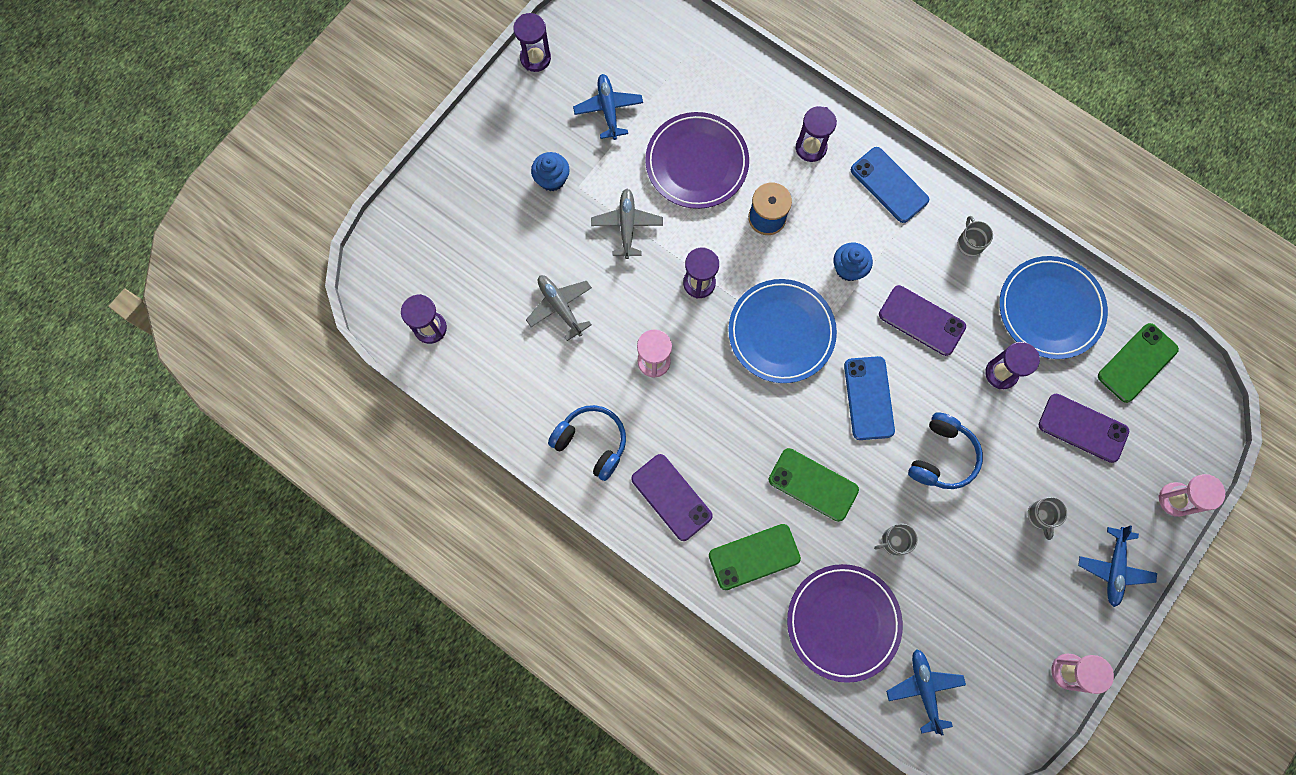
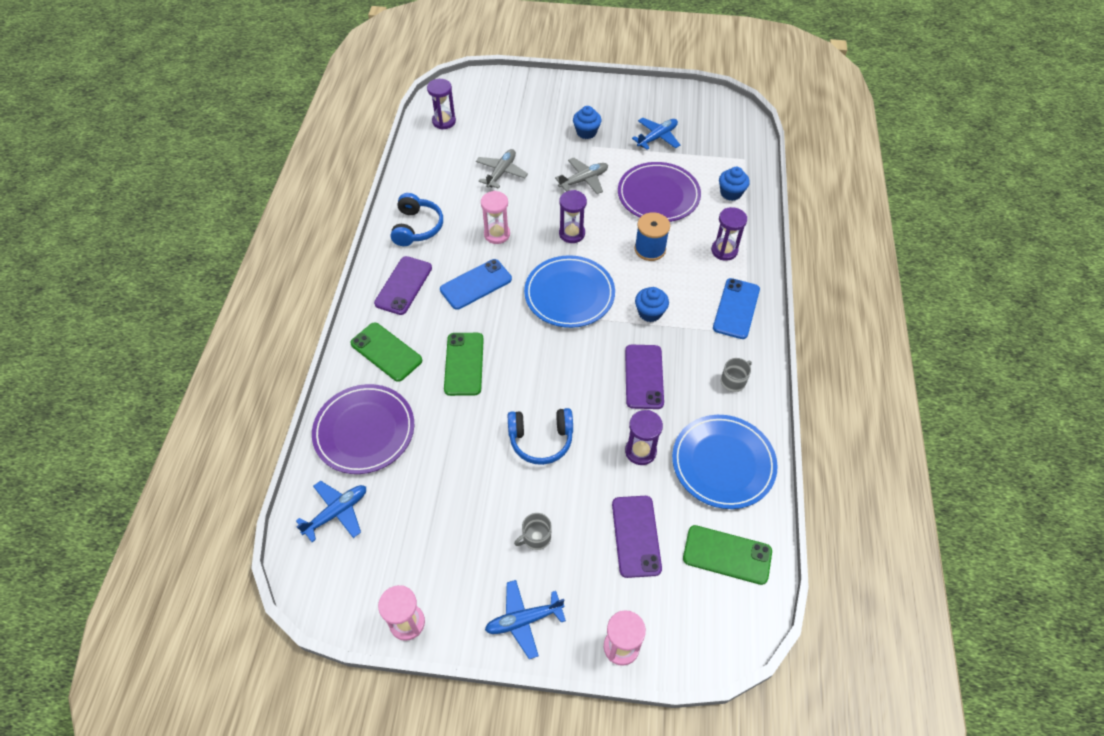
camera: 60 degrees right, 20 degrees down
(535, 58) = (661, 91): purple hourglass -> none
(737, 89) = (731, 193): none -> blue cupcake
(868, 398) = (556, 369): blue phone -> blue phone (476, 284)
(894, 541) = (450, 437): grey mug -> none

